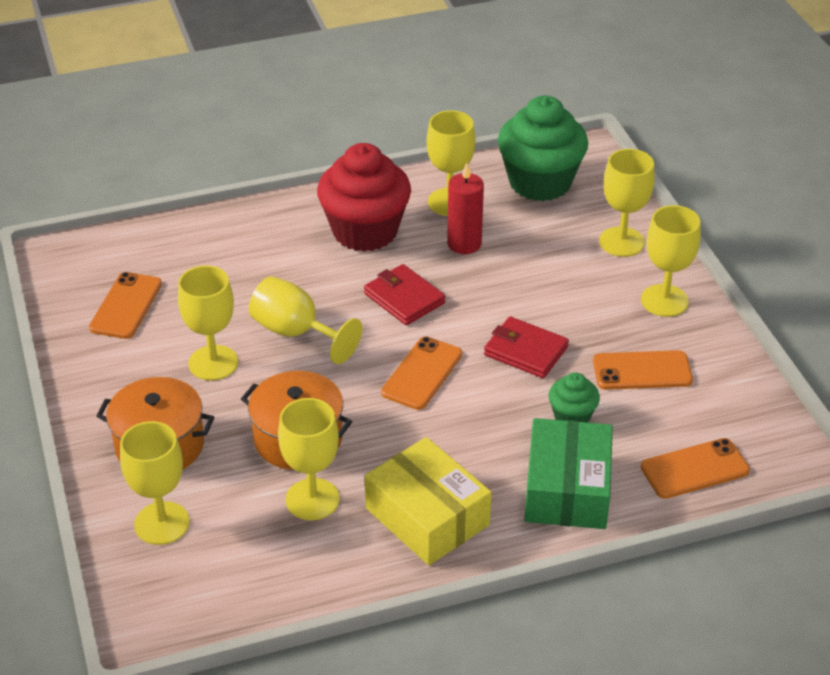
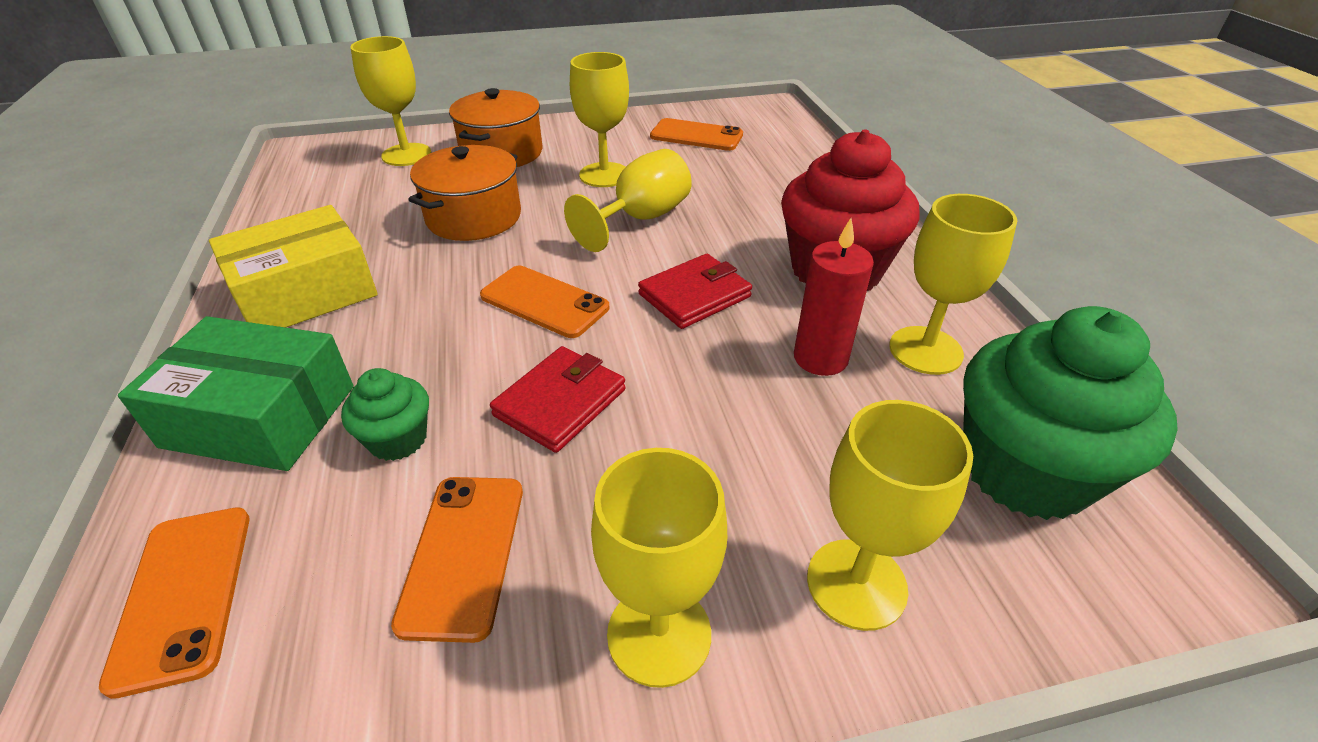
camera: 95 degrees right, 0 degrees up
(312, 499) = (383, 223): yellow goblet -> none

